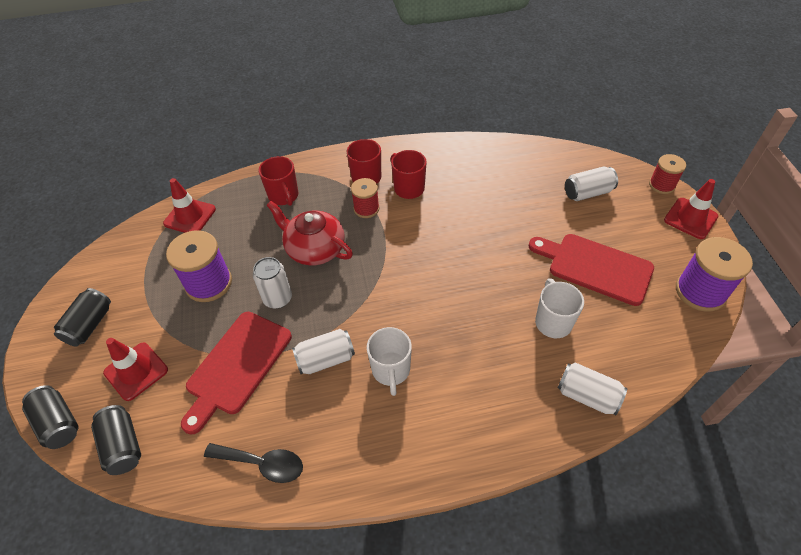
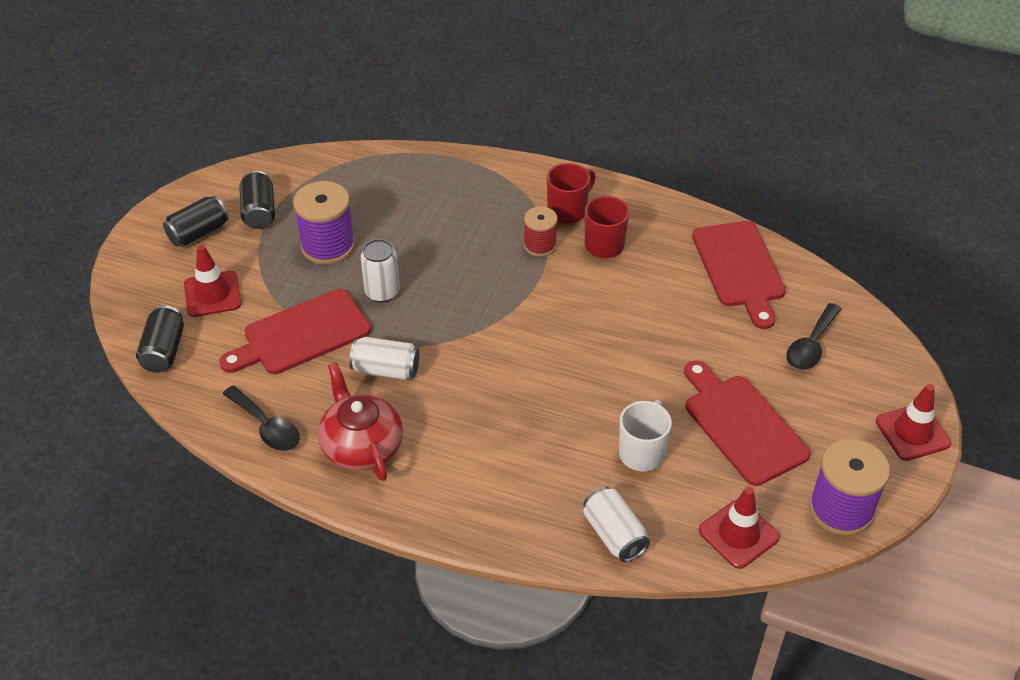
camera: 30 degrees right, 5 degrees down
(58, 423) = (124, 305): black can -> black can (259, 212)
(190, 216) = (354, 170): red traffic cone -> red traffic cone (738, 534)
(284, 196) = (463, 192): red mug -> none
(314, 249) = (454, 261): red teapot -> red teapot (361, 446)
(391, 371) = (439, 411): white mug -> none
(504, 164) = (739, 269): none -> red cutting board
(587, 193) = (811, 345): white can -> black spoon
(661, 185) = (915, 380): red spool -> none

